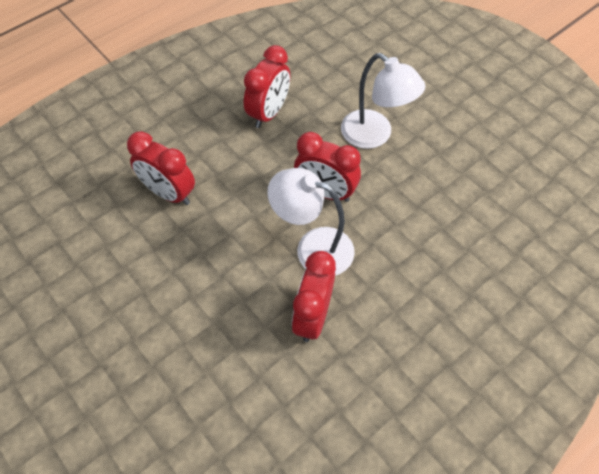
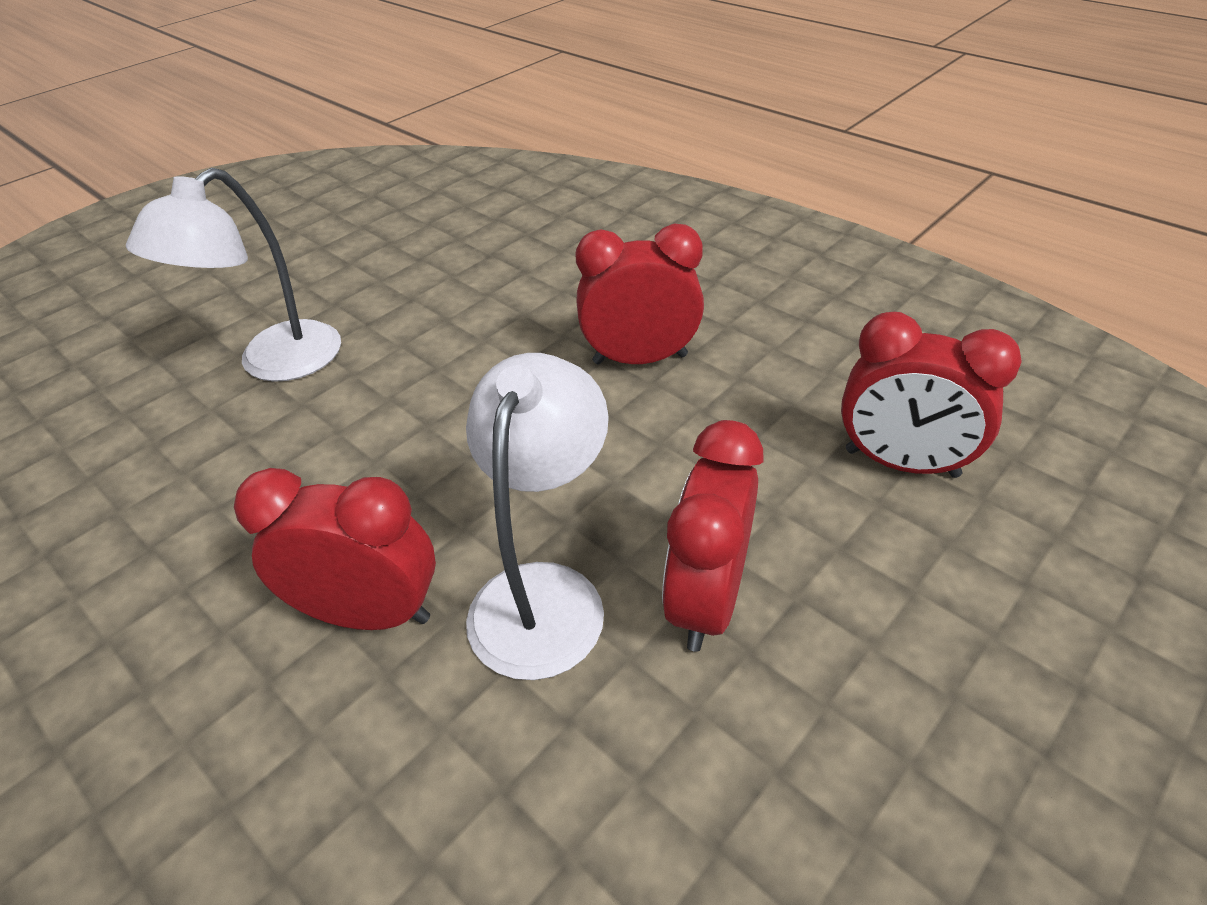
camera: 85 degrees right, 15 degrees down
(169, 193) = (640, 359): red clock -> red clock turned 60 degrees clockwise
(375, 135) = (942, 699): white lamp -> white lamp (274, 363)

